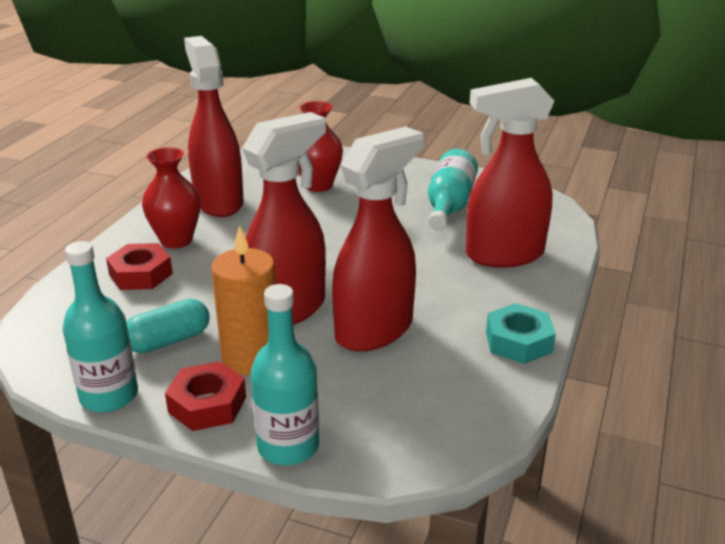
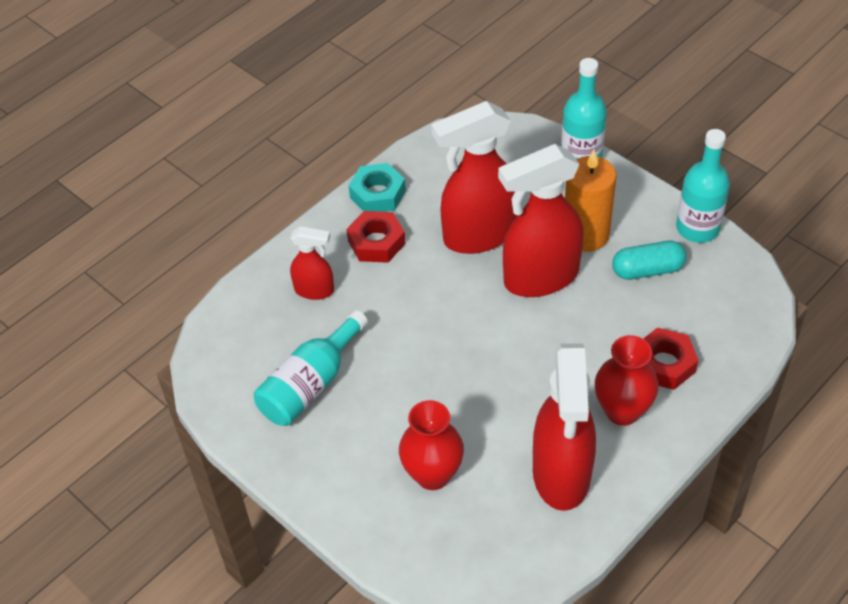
camera: 155 degrees left, 20 degrees up
(207, 404) = (627, 202): red nut -> red nut (376, 242)
(503, 255) = (315, 290): red spray bottle -> red spray bottle, size x0.51

